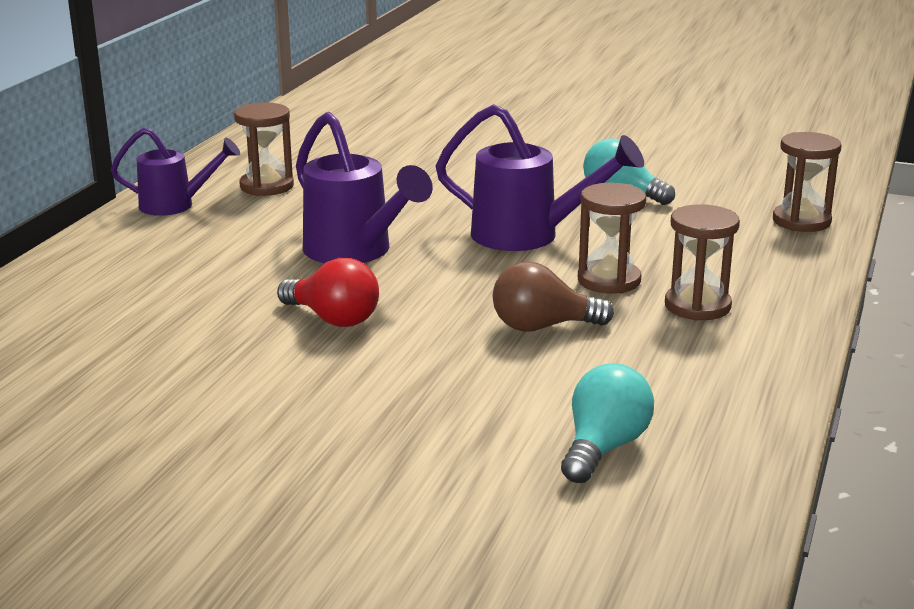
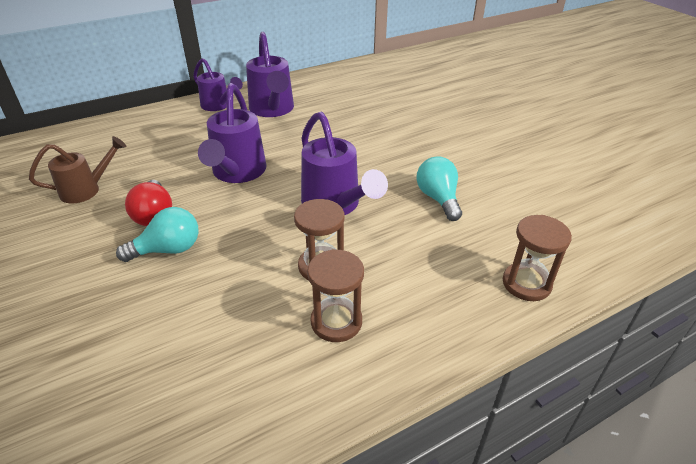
camera: 40 degrees right, 15 degrees up
(180, 336) = (86, 190): none -> brown watering can
(267, 186) = (272, 110): brown hourglass -> purple watering can
(542, 327) = (229, 282): brown light bulb -> none
(604, 448) = (95, 410): turquoise light bulb -> turquoise light bulb (168, 250)

